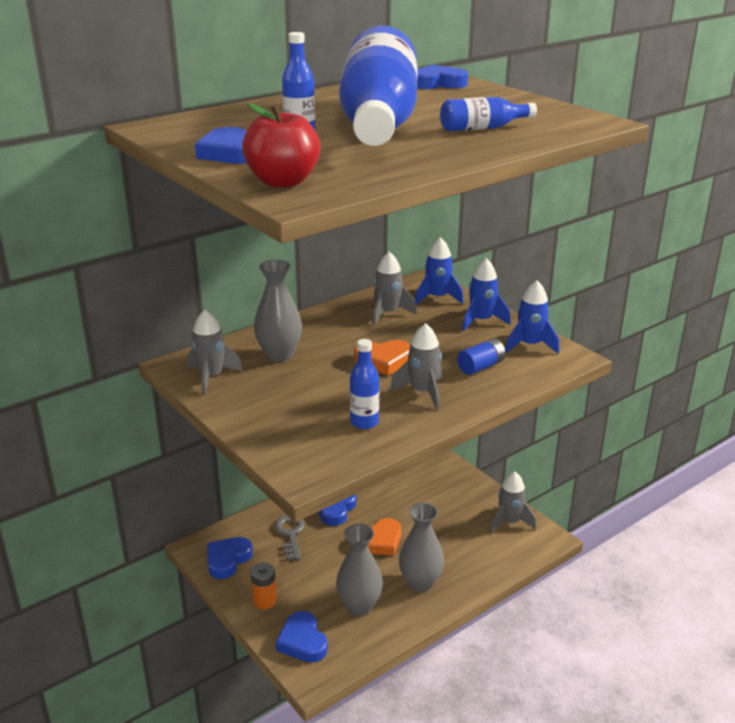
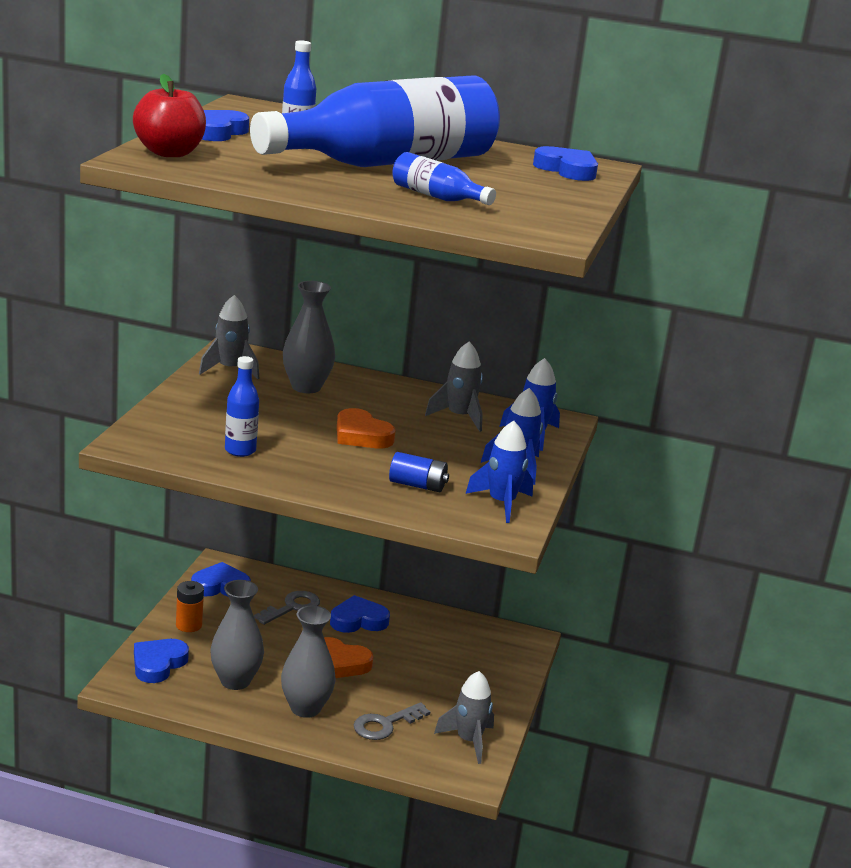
camera: 50 degrees right, 5 degrees down
(422, 392) = (327, 466): grey rocket -> none
(466, 552) = (385, 724): none -> grey key

